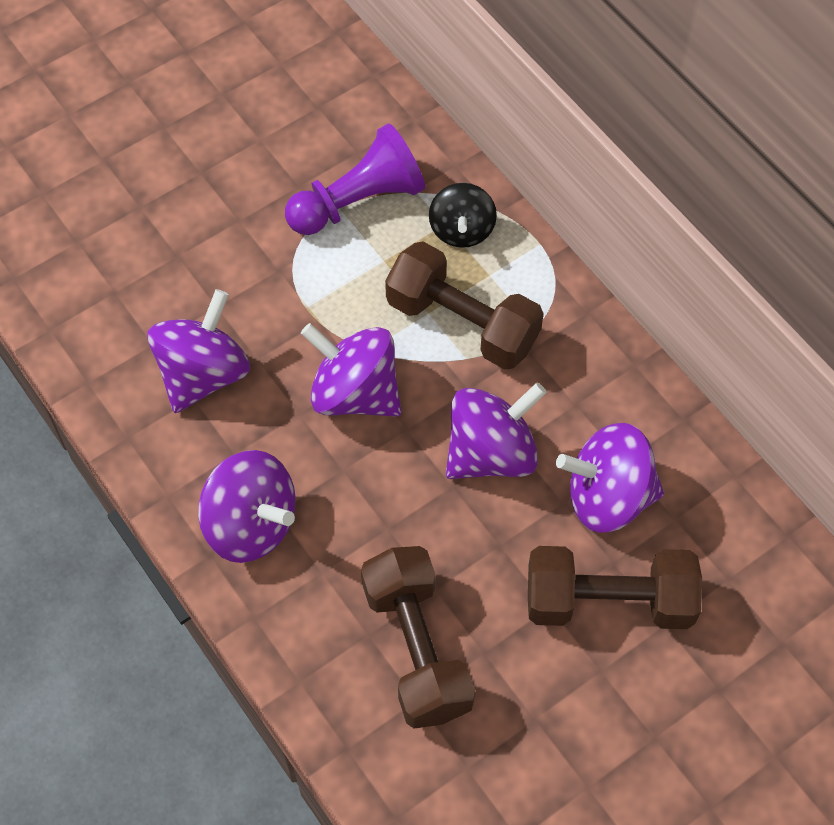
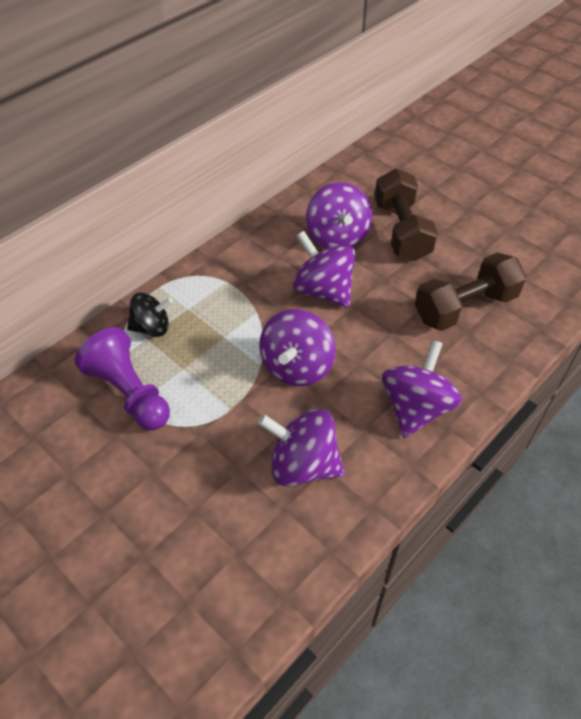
camera: 100 degrees left, 10 degrees down
(462, 323) = (229, 317): brown dumbbell -> none

